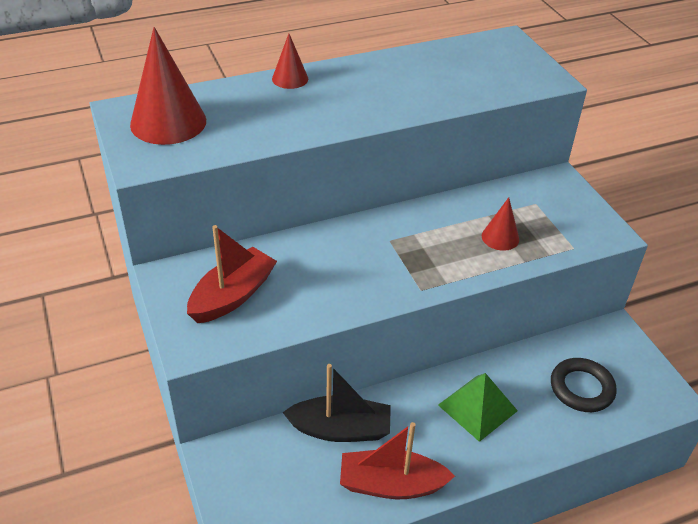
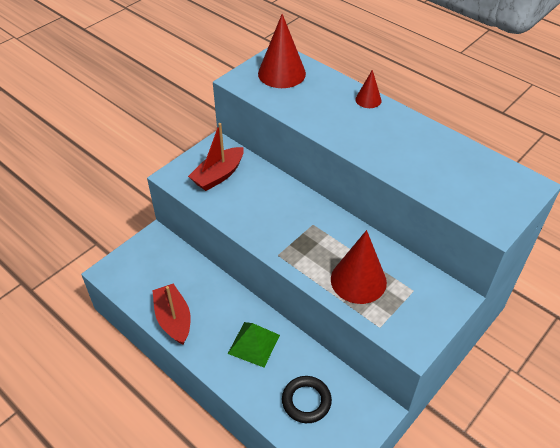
camera: 65 degrees right, 5 degrees up
(232, 296) = (218, 175): red boat -> red boat turned 120 degrees clockwise
(340, 429) = (200, 281): black boat -> none
(500, 237) = (358, 280): red cone -> red cone, size x1.92

